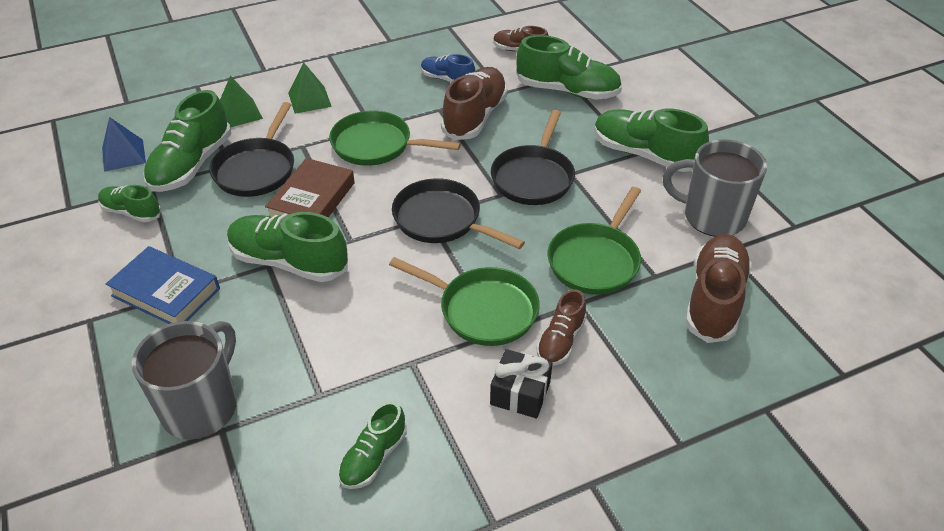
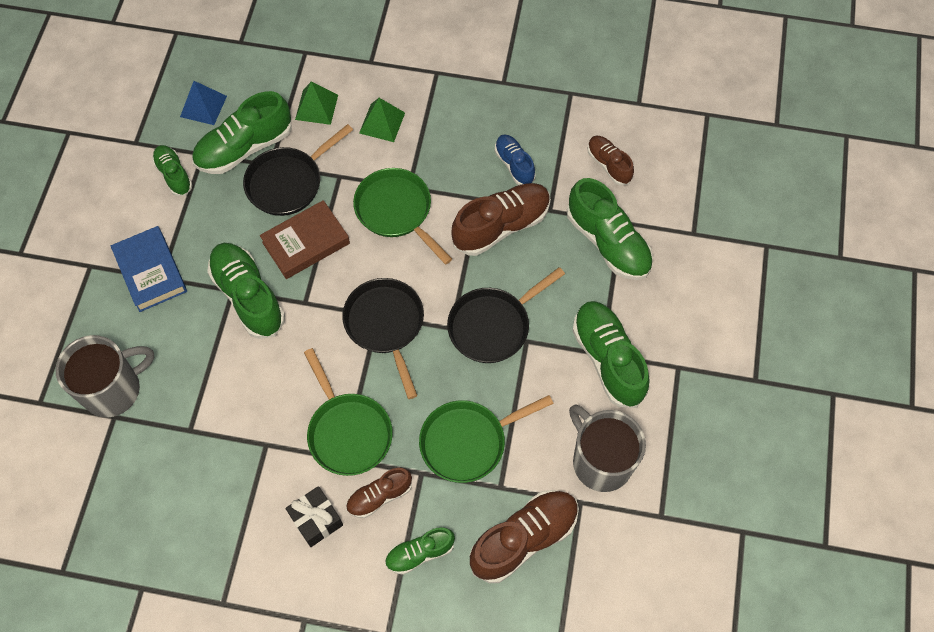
camera: 35 degrees right, 20 degrees up
(373, 457) = (188, 503): green shoe -> green shoe (420, 553)

